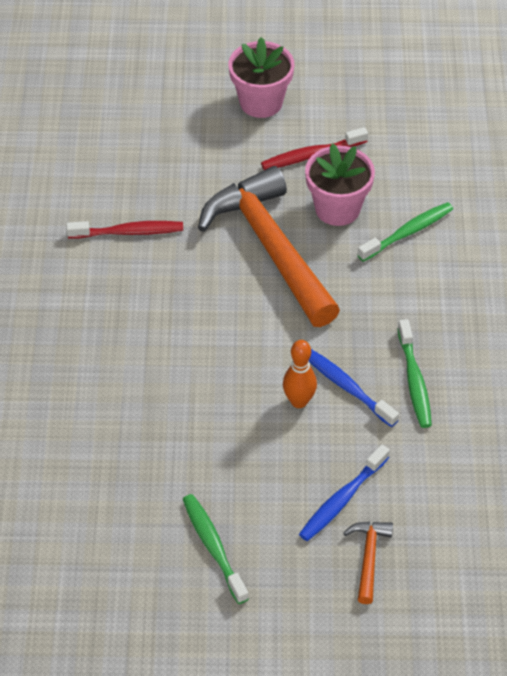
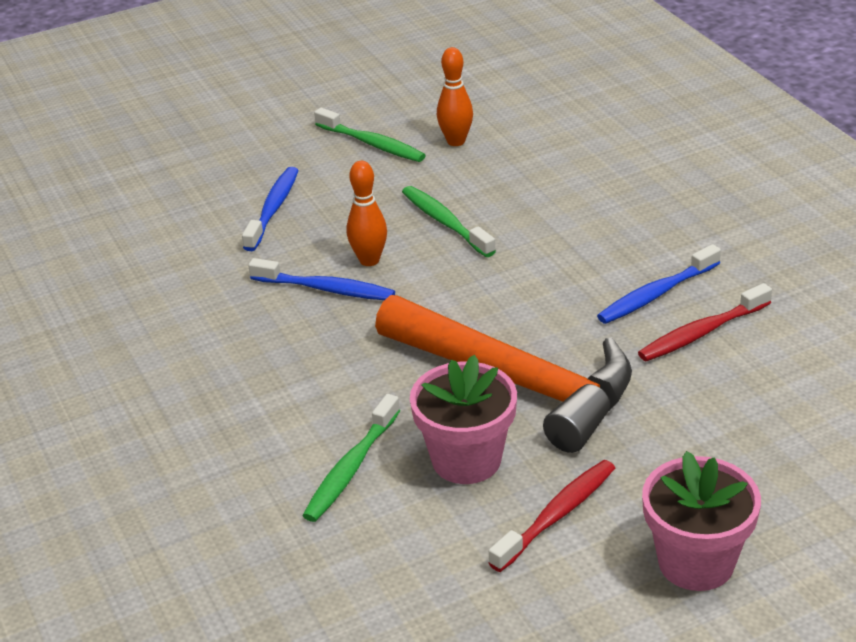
camera: 155 degrees right, 15 degrees down
(128, 275) = (656, 294): none -> blue toothbrush
(142, 512) = (456, 141): none -> orange bowling pin
(368, 557) = (223, 183): orange hammer -> none
(414, 381) = (252, 320): green toothbrush -> green toothbrush (445, 222)

